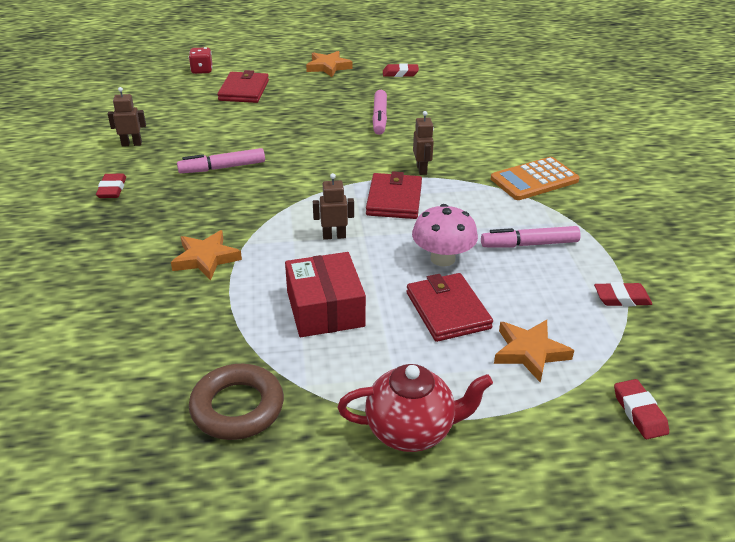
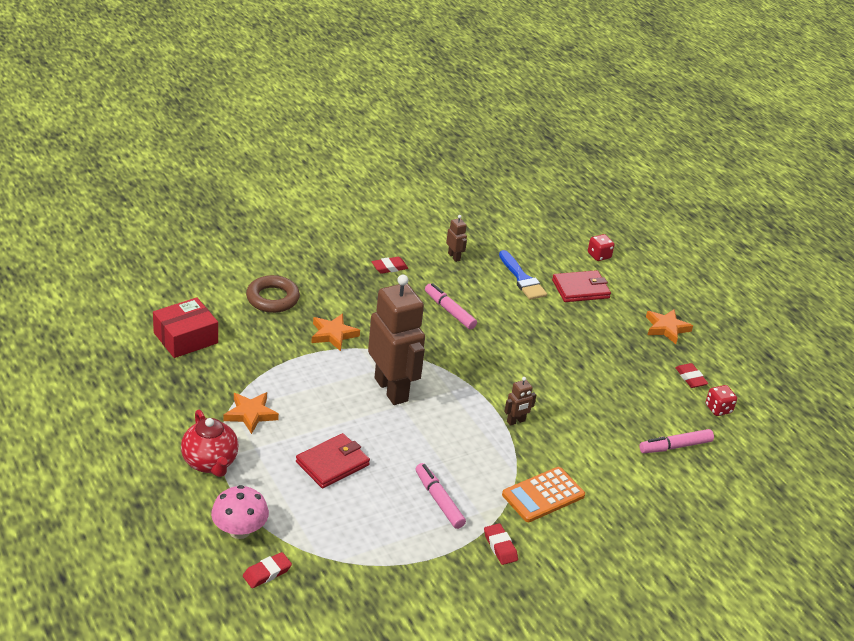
camera: 65 degrees right, 0 degrees up
(203, 115) = (522, 279): none -> blue brush
(237, 407) = (202, 386): brown ring -> brown ring (272, 298)
(325, 309) = (306, 402): red box -> red box (186, 338)
(334, 236) = (391, 389): brown robot -> brown robot, size x2.46
(379, 118) = (589, 380): pink marker -> pink marker (675, 446)
(394, 199) = (460, 412): red wallet -> none
(442, 258) = (393, 452): pink mushroom -> pink mushroom (239, 530)
(445, 72) = (718, 409): none -> red dice
(530, 352) = (305, 511): orange star -> orange star (250, 414)
(534, 180) = (543, 495): orange calculator -> orange calculator turned 75 degrees counterclockwise
(621, 298) = (392, 561): red eraser -> red eraser (500, 546)

